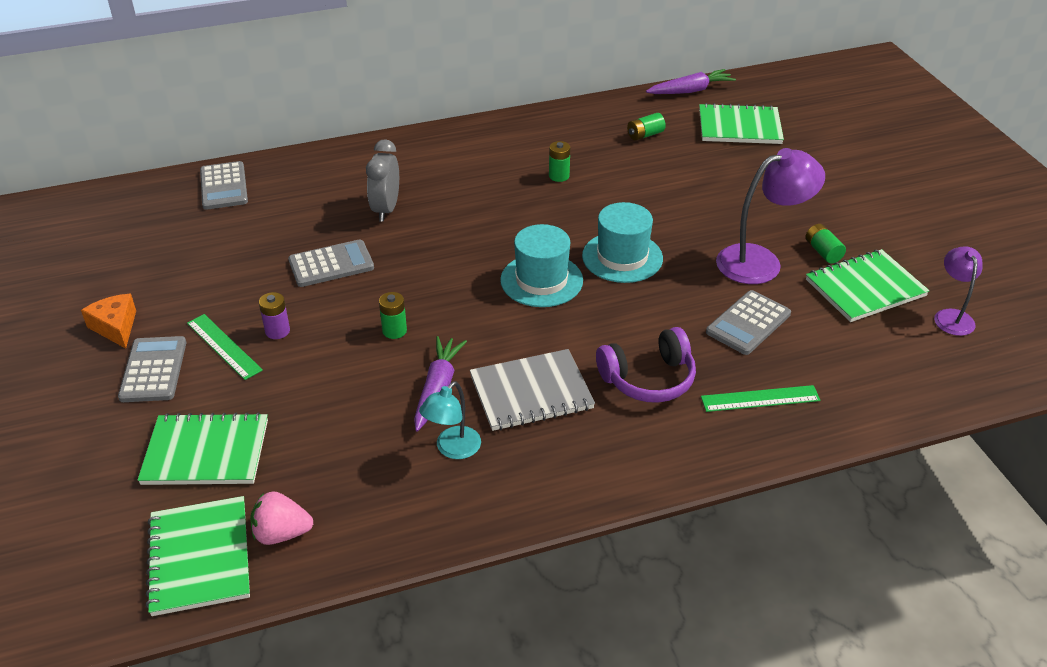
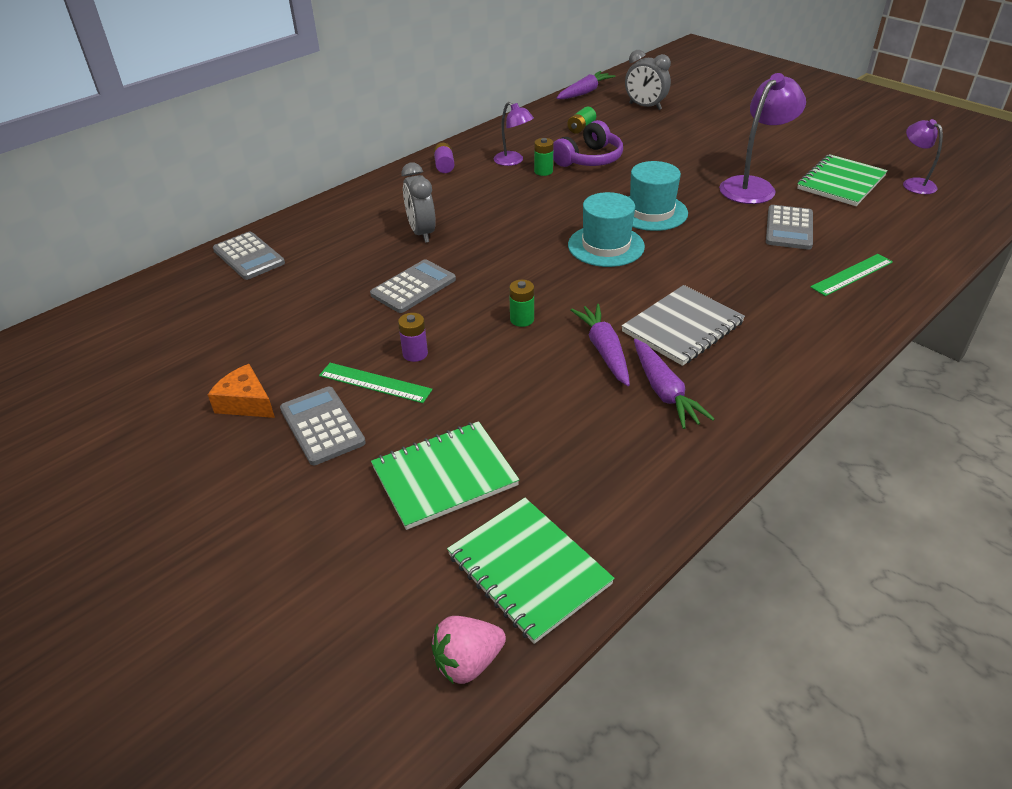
camera: 25 degrees left, 0 degrees up
(281, 533) = (586, 517): pink strawberry -> pink strawberry (468, 662)
(452, 449) = (664, 391): turquoise lamp -> purple carrot
(469, 141) = (444, 166): none -> purple battery
(540, 155) = (513, 161): none -> purple lamp
(648, 379) = (760, 288): purple headphones -> purple headphones (589, 159)
(739, 127) = (645, 106): green notebook -> grey clock
(823, 252) = (788, 168): green battery -> none

